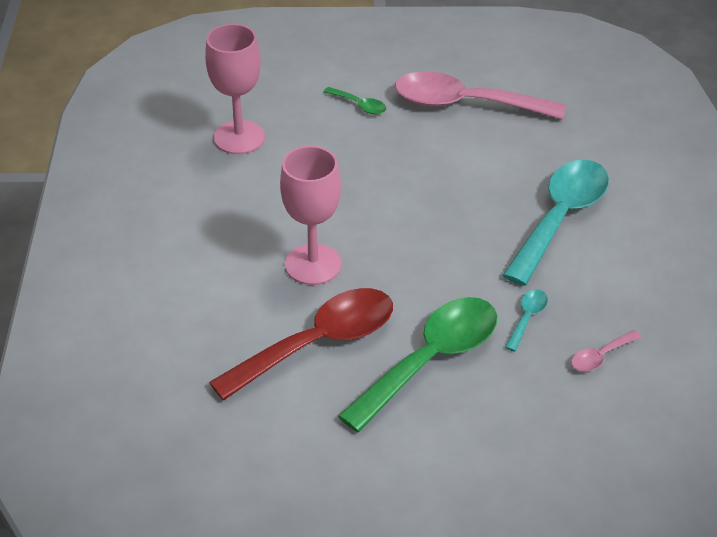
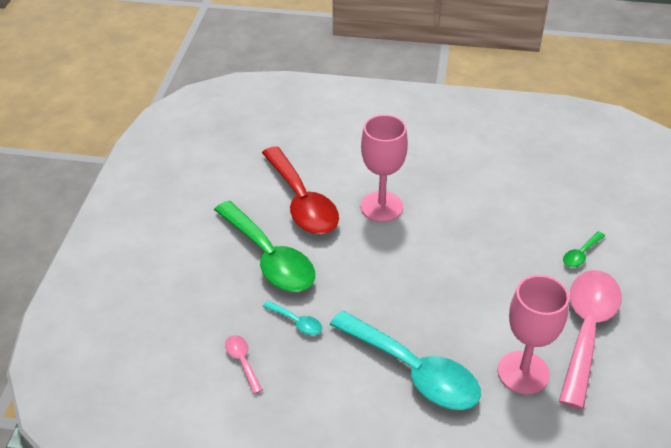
camera: 100 degrees right, 0 degrees up
(239, 137) = (534, 179): pink goblet -> pink goblet (523, 372)

